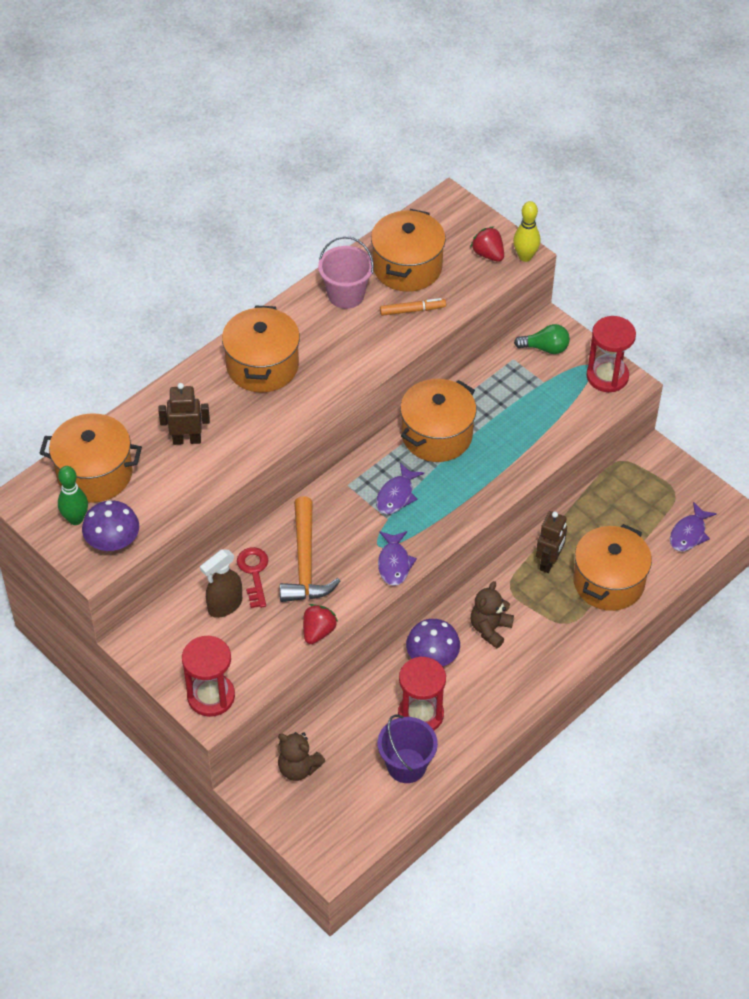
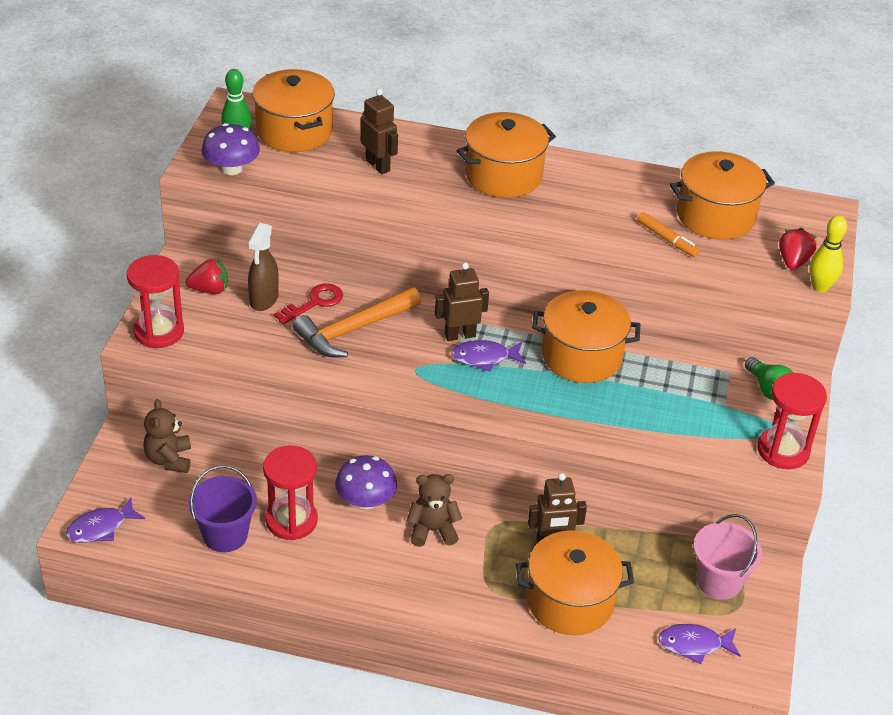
camera: 55 degrees right, 10 degrees down
(224, 605) = (263, 299): brown spray bottle -> brown spray bottle turned 90 degrees counterclockwise
(318, 631) = (282, 370): red strawberry -> red strawberry (209, 290)
(346, 295) = (639, 192): pink bucket -> pink bucket (719, 582)
(360, 497) = (460, 335): none -> brown robot
(394, 563) = (403, 388): purple fish -> purple fish (101, 528)

